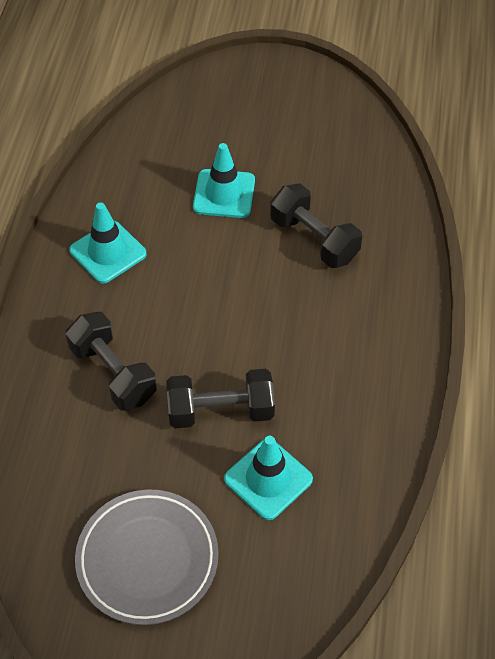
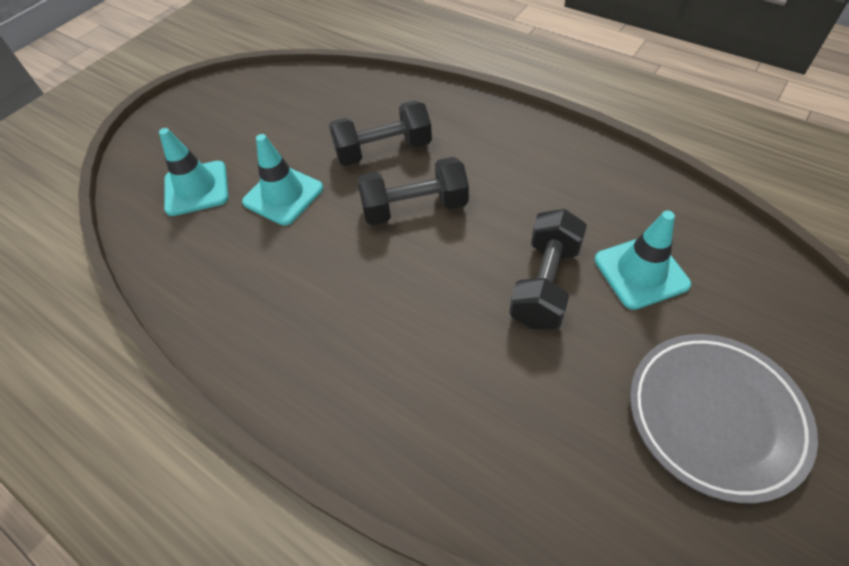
camera: 60 degrees left, 0 degrees up
(108, 252) = (283, 318): turquoise traffic cone -> turquoise traffic cone (196, 188)
(113, 373) = (450, 368): black dumbbell -> black dumbbell (414, 208)

